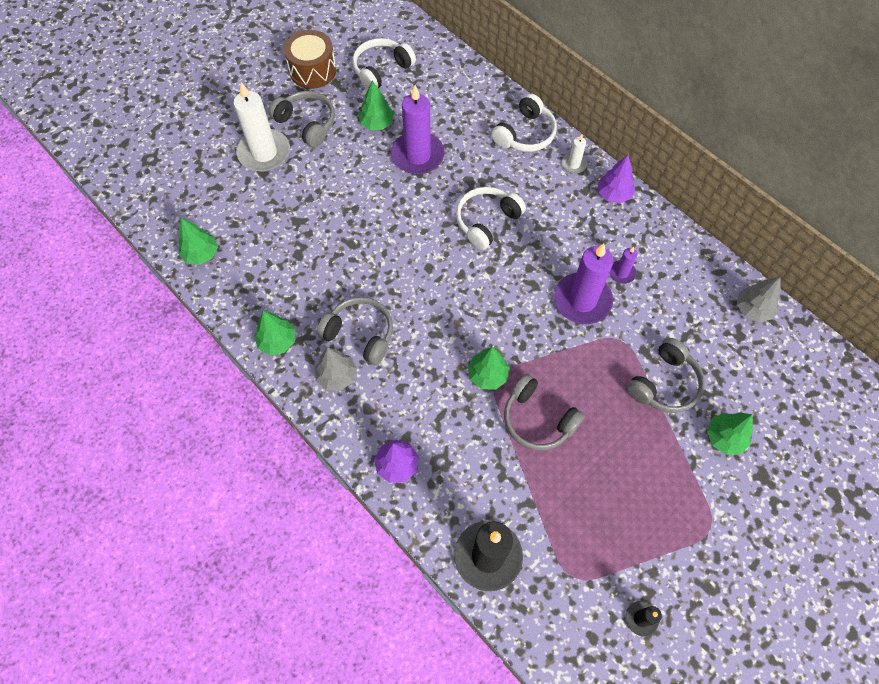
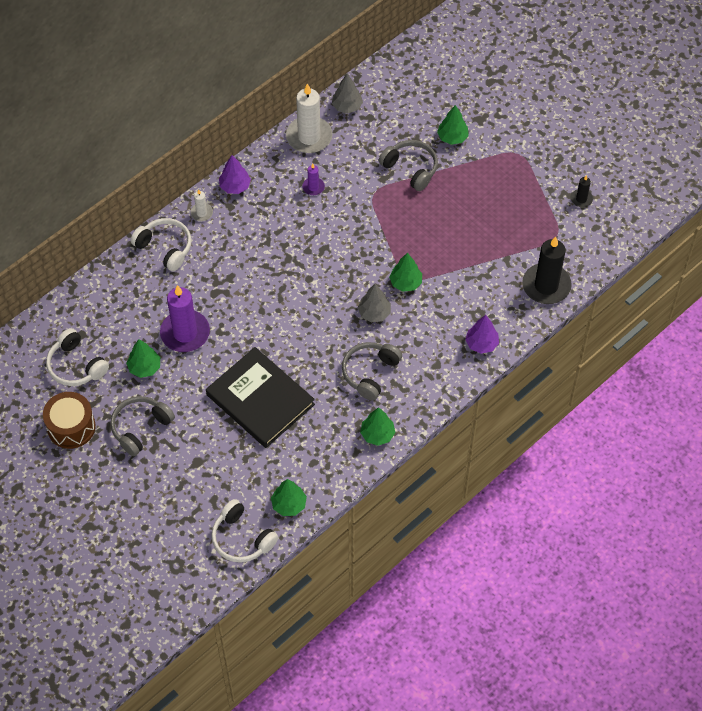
camera: 90 degrees left, 5 degrees down
(264, 153) = (174, 462): white candle -> white candle (309, 137)
(332, 225) = (260, 399): none -> black book
(337, 376) = (408, 388): grey tree -> grey tree (374, 313)
(487, 221) = (260, 280): white headphones -> white headphones (242, 538)
(538, 419) = (441, 251): grey headphones -> none
(582, 300) = (339, 216): purple candle -> none

